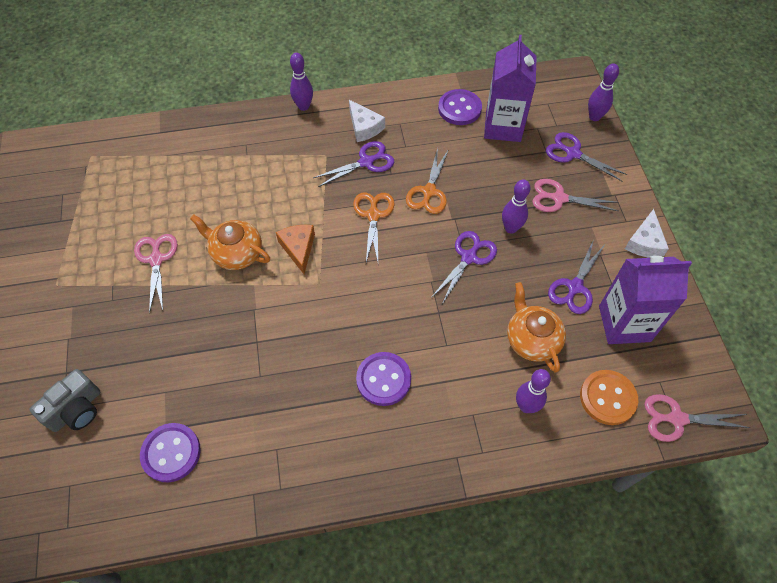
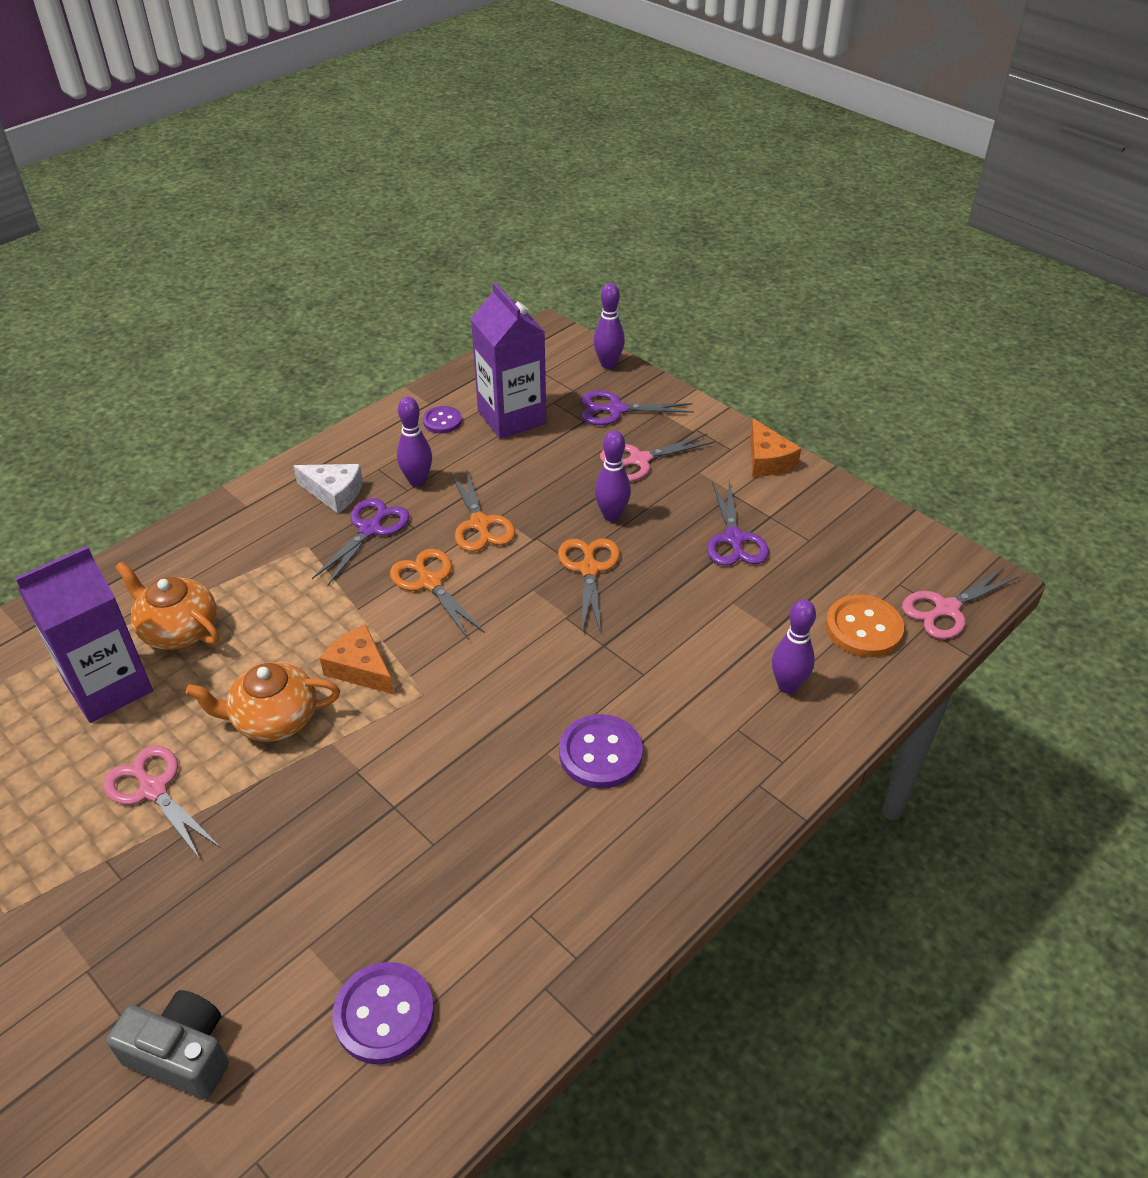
camera: 35 degrees left, 15 degrees down
(76, 409) = (182, 1054): grey camera -> grey camera turned 75 degrees counterclockwise
(303, 106) = (227, 506): purple bowling pin -> purple bowling pin (417, 481)
(459, 108) = (442, 421): purple button -> purple button, size x0.61
(469, 257) = (589, 569): purple scissors -> orange scissors
(531, 339) = (734, 615): orange teapot -> orange teapot (178, 630)
(624, 323) = (816, 547): purple carton -> purple carton (109, 687)
(644, 242) = (767, 460): white cheese -> orange cheese

